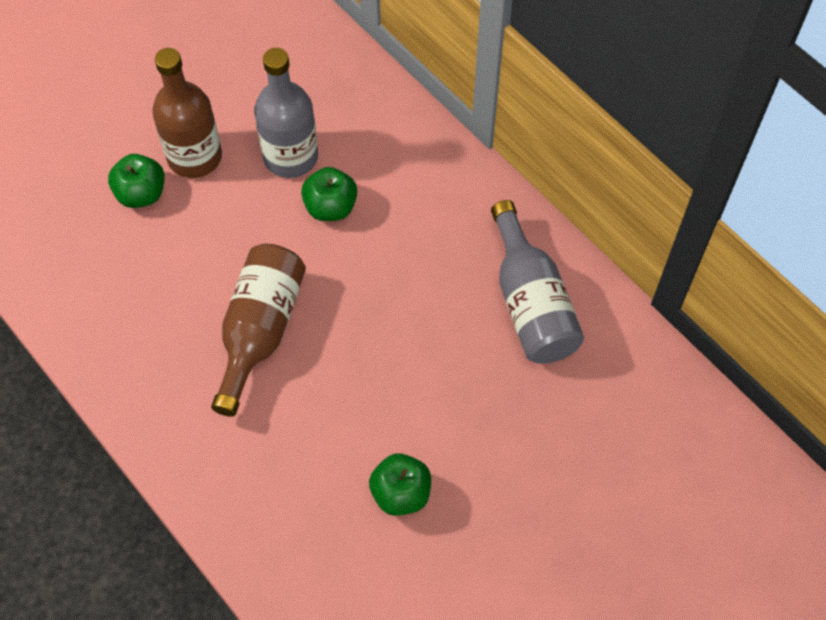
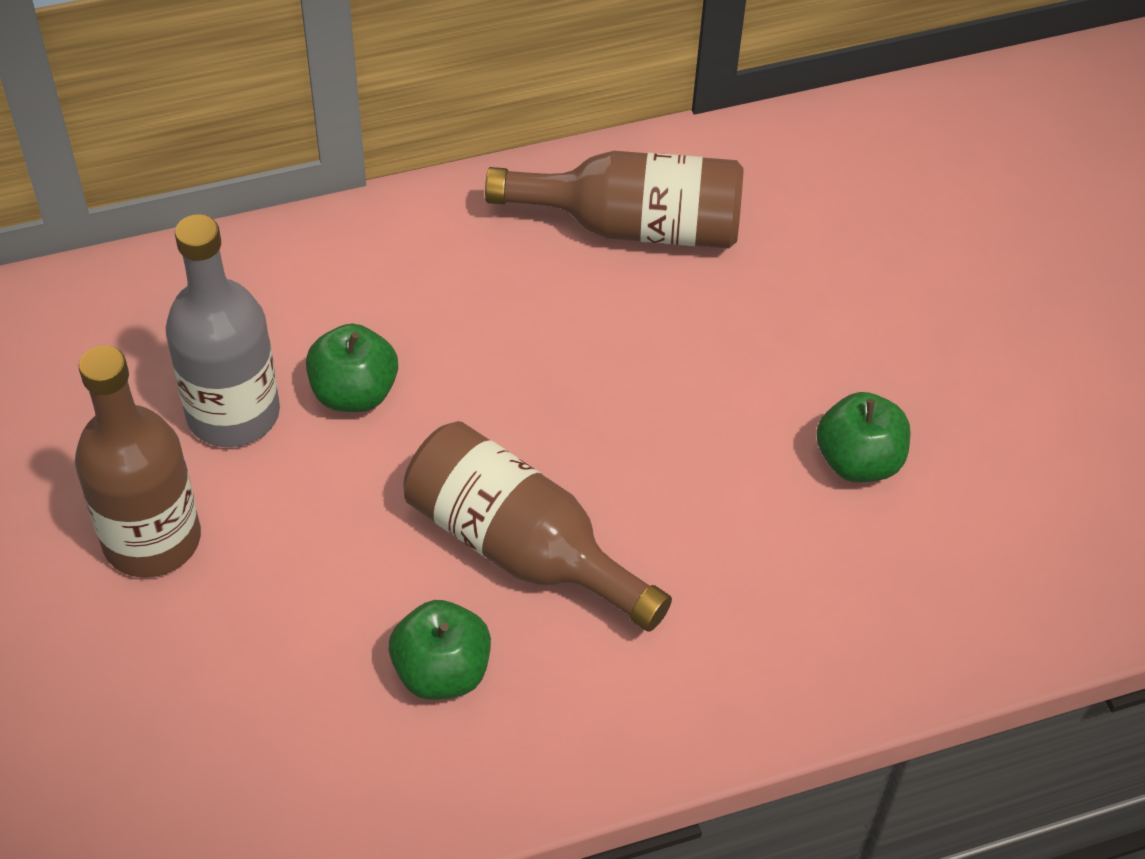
camera: 70 degrees left, 10 degrees down
(141, 193) = (176, 636): green apple -> green apple (441, 672)
(531, 303) = (634, 226): grey bottle -> brown bottle

